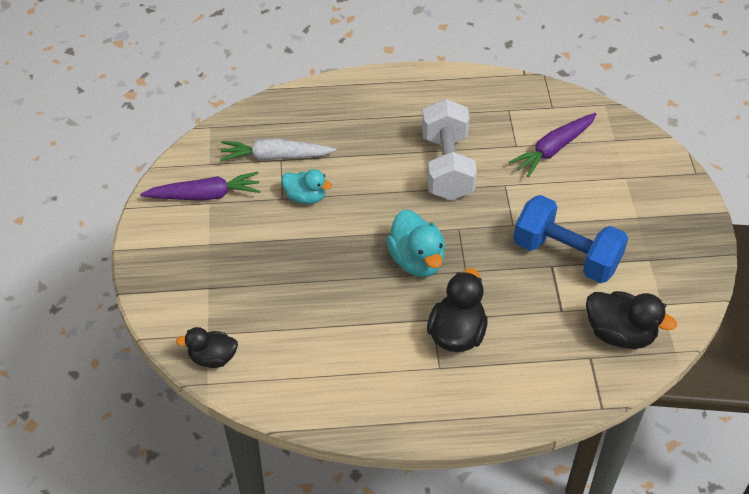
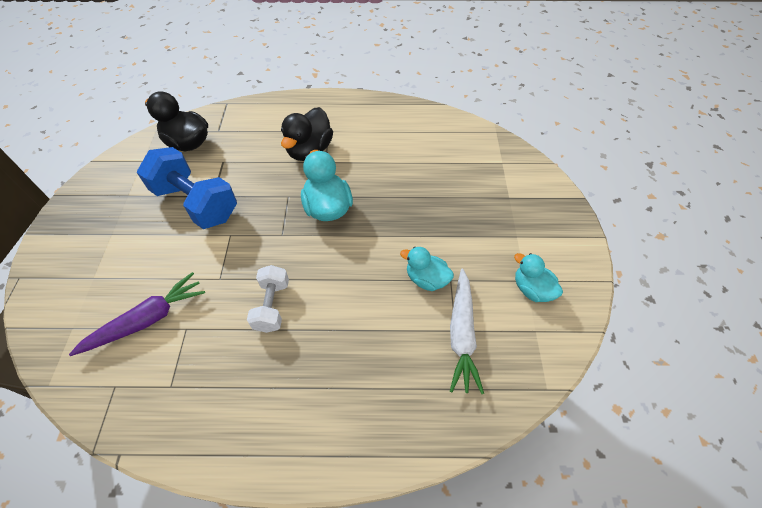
camera: 175 degrees left, 5 degrees up
(205, 195) = (532, 289): purple carrot -> turquoise duck
(212, 358) = (495, 146): black duck -> none
(275, 157) = (461, 334): white carrot -> white carrot turned 90 degrees clockwise
(447, 166) = (272, 306): white dumbbell -> white dumbbell, size x0.57

